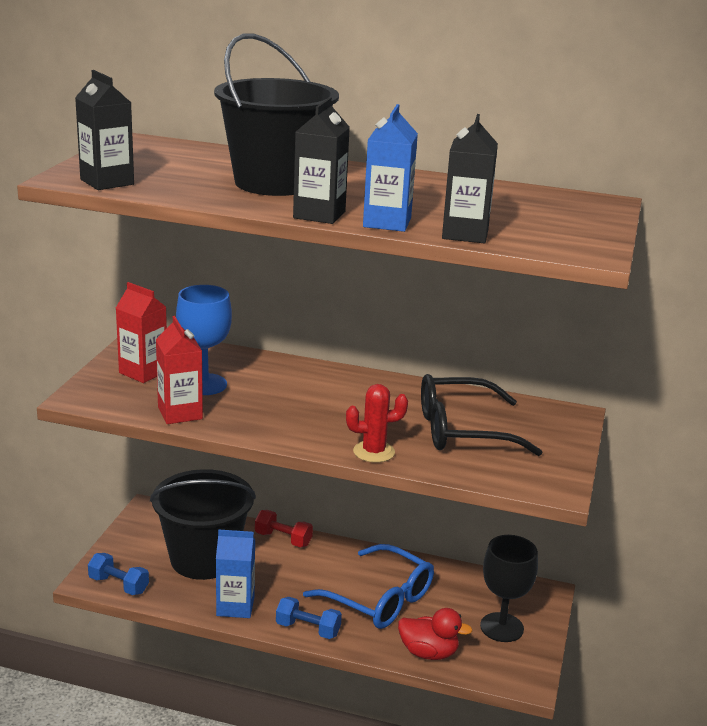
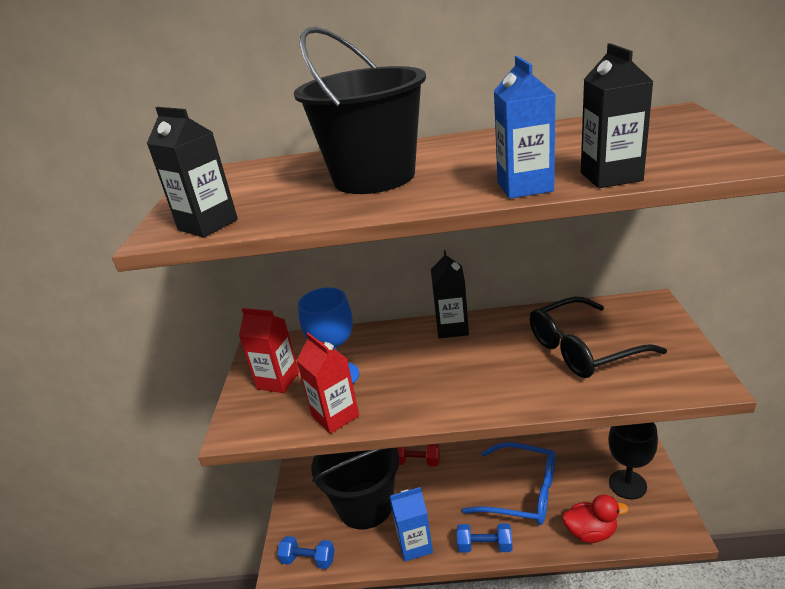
camera: 10 degrees left, 5 degrees up
(319, 215) = (452, 198): black carton -> black carton (452, 328)
(374, 452) = (530, 399): red cactus -> none

